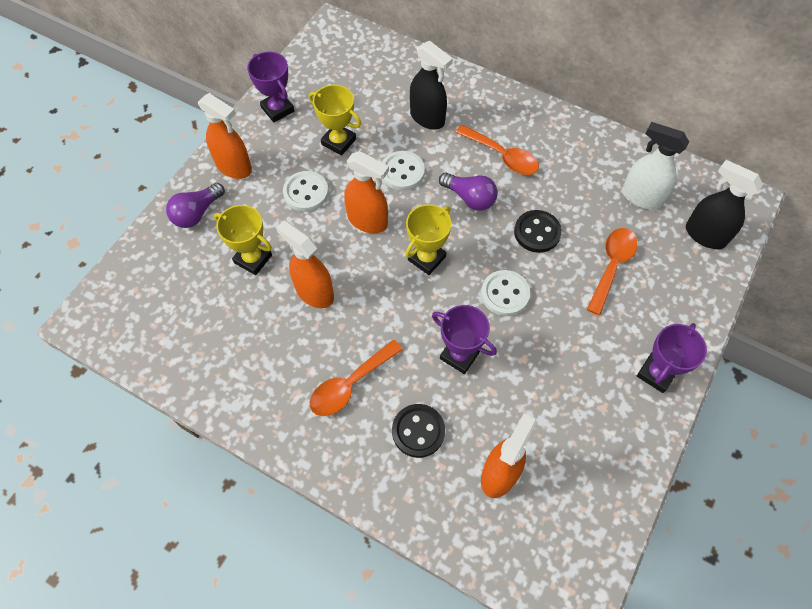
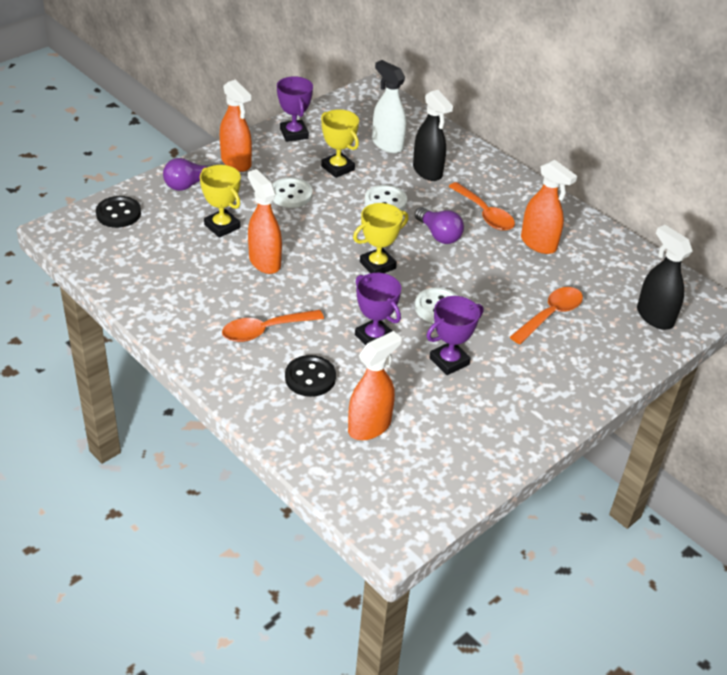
camera: 15 degrees right, 20 degrees down
(368, 221) = (337, 227): orange spray bottle -> orange spray bottle (538, 244)
(537, 232) = (490, 274): black button -> black button (118, 214)
(641, 197) = (605, 275): white spray bottle -> white spray bottle (387, 144)
(656, 373) = (555, 400): purple trophy -> purple trophy (449, 361)

